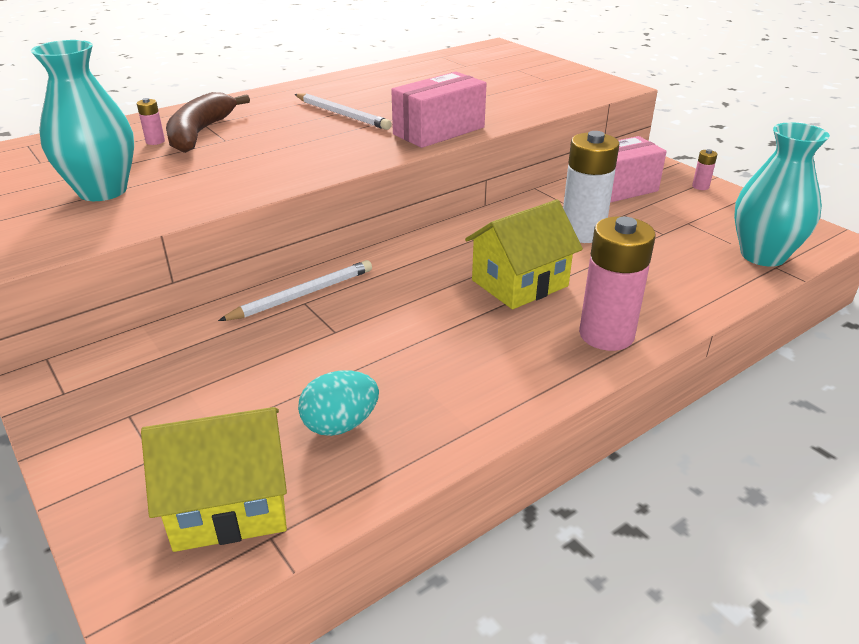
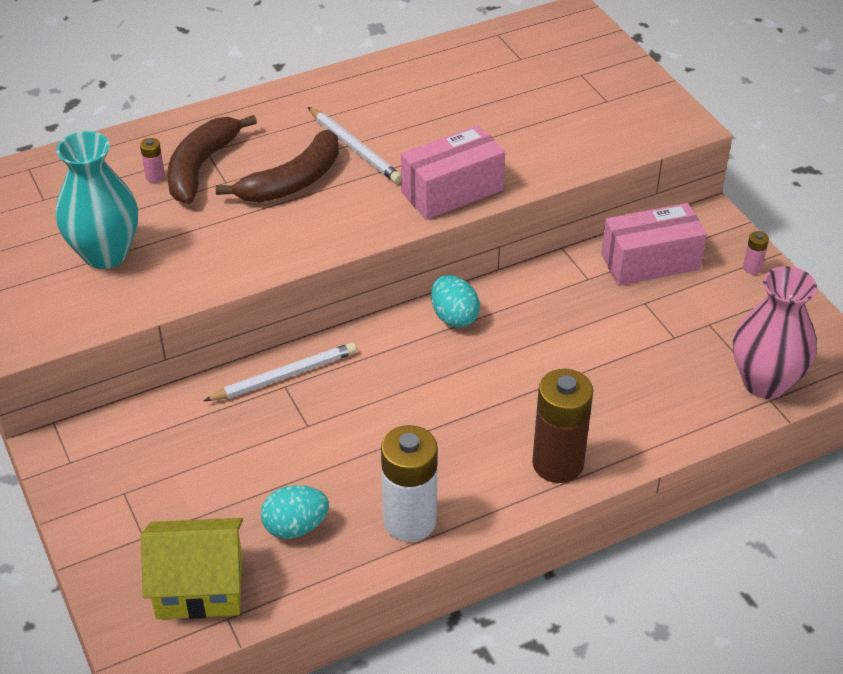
camera: 10 degrees right, 10 degrees up
(289, 135) = (293, 181): none -> brown banana
(457, 238) = (454, 317): none -> turquoise egg
(519, 283) = (498, 388): yellow house -> none
(582, 233) = (588, 325): white battery -> white battery (409, 521)
(606, 335) = (558, 463): pink battery -> brown battery
(763, 255) = (765, 382): turquoise vase -> pink vase

